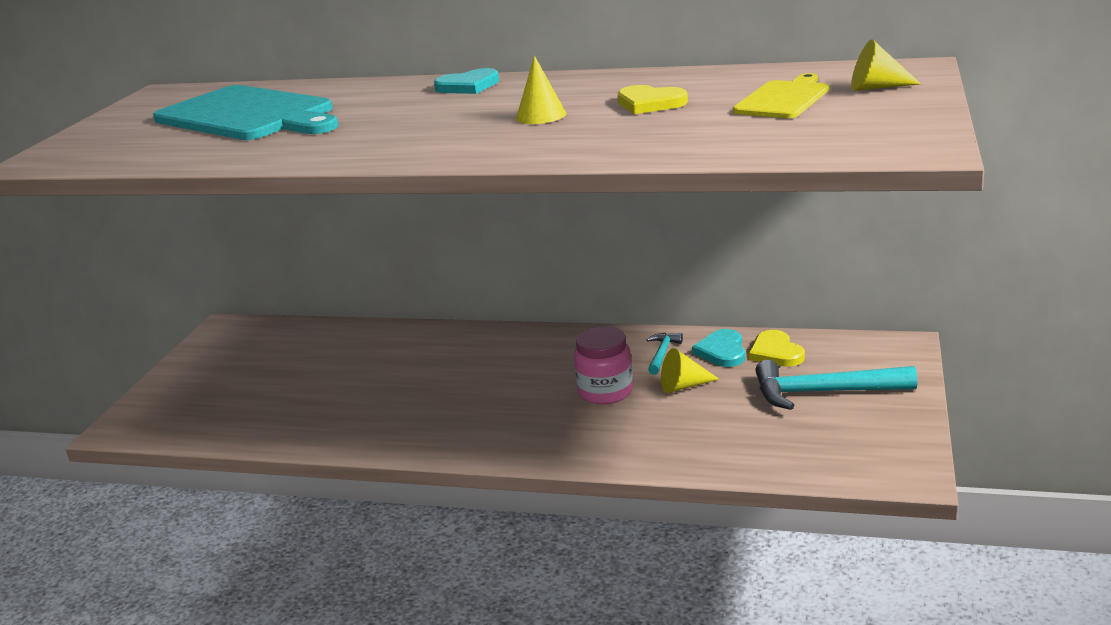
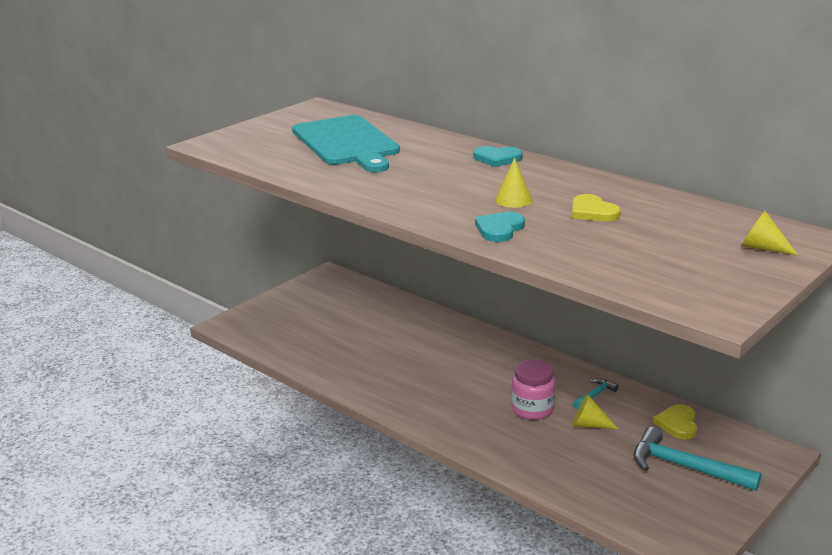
camera: 25 degrees right, 0 degrees up
(722, 351) = (639, 408): turquoise heart -> turquoise heart (499, 229)
(784, 99) = (684, 237): yellow cutting board -> none

